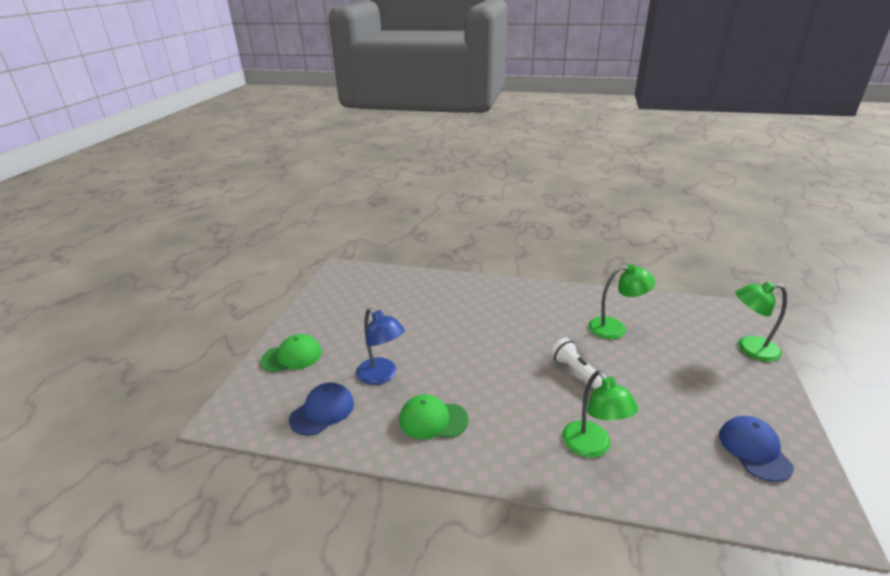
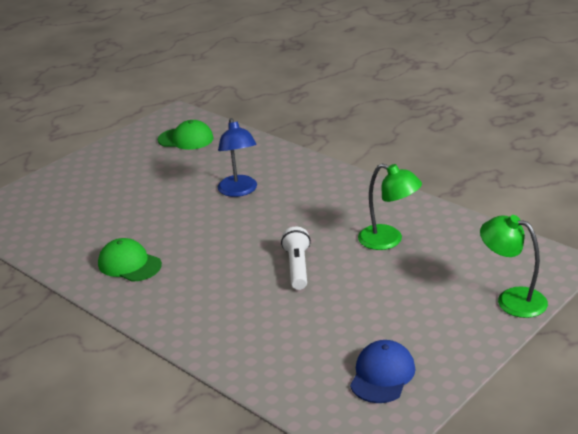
camera: 30 degrees right, 0 degrees up
(292, 356) = (66, 183): green cap -> green cap (186, 139)
(322, 411) = (52, 232): blue cap -> none
(382, 376) = (122, 219): blue lamp -> blue lamp (239, 191)
(592, 447) = (237, 324): green lamp -> none

